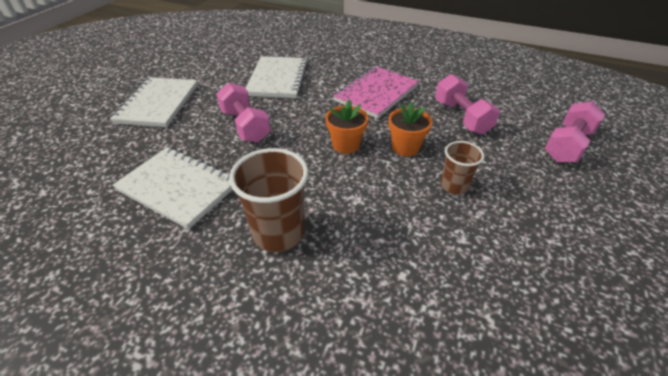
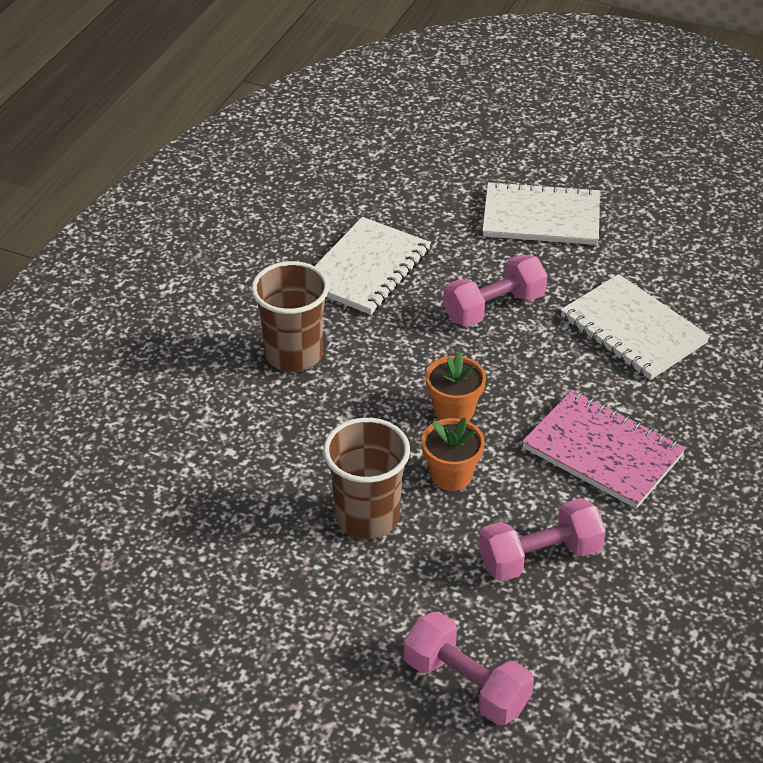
camera: 90 degrees right, 0 degrees up
(278, 79) = (633, 330): white notebook -> white notebook turned 45 degrees clockwise
(454, 186) = (367, 517): brown cup -> brown cup, size x1.68

